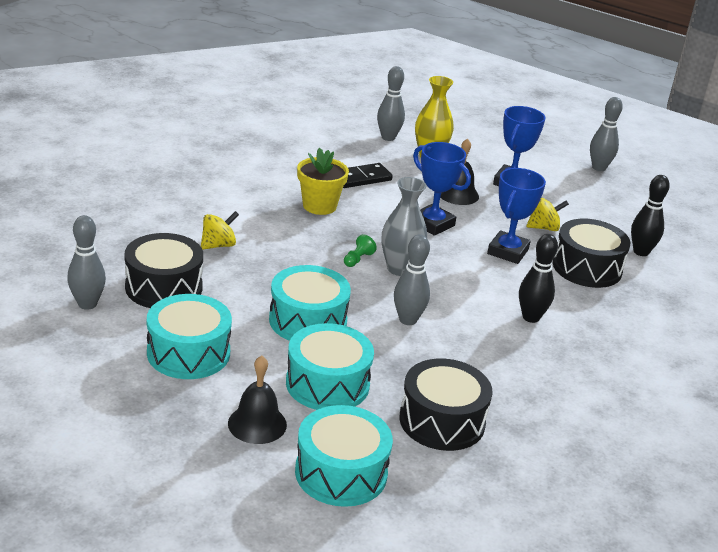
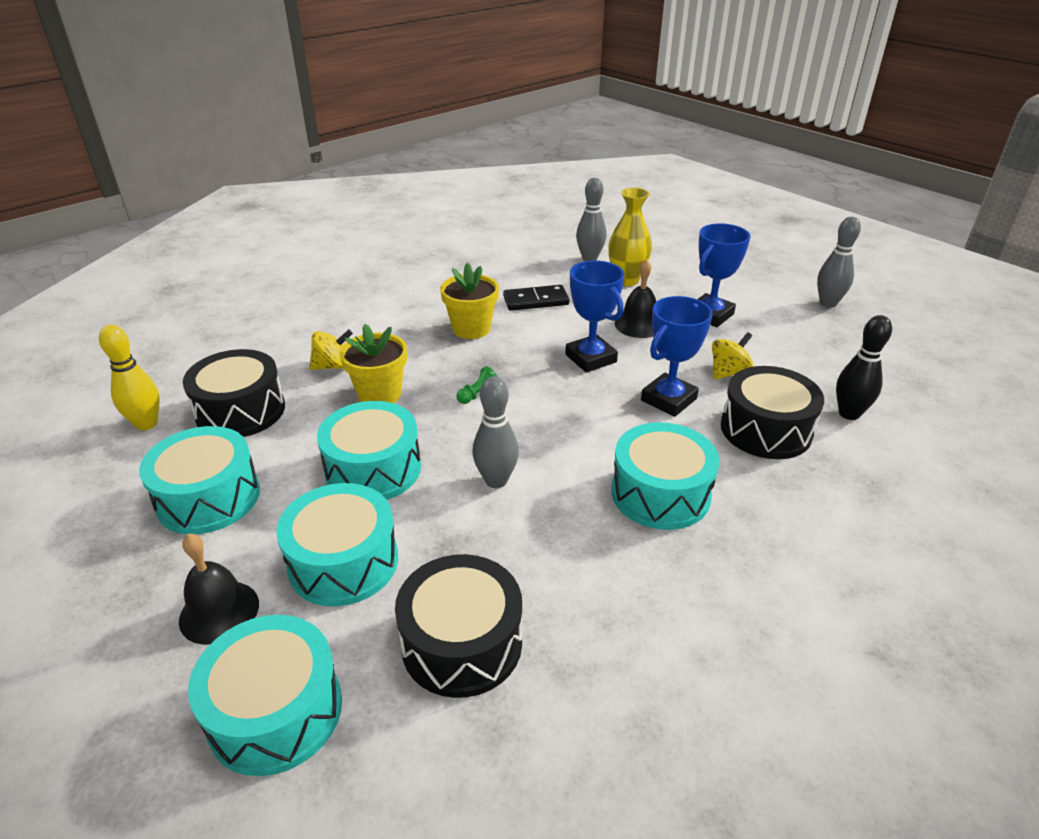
camera: 20 degrees right, 5 degrees up
(87, 304) = (146, 424): grey bowling pin -> yellow bowling pin
(275, 265) = (379, 394): none -> yellow flower pot
(399, 269) = (522, 411): grey vase -> none
(531, 317) = (660, 493): black bowling pin -> turquoise drum
(544, 228) = (728, 372): yellow spinning top -> yellow spinning top turned 45 degrees counterclockwise

